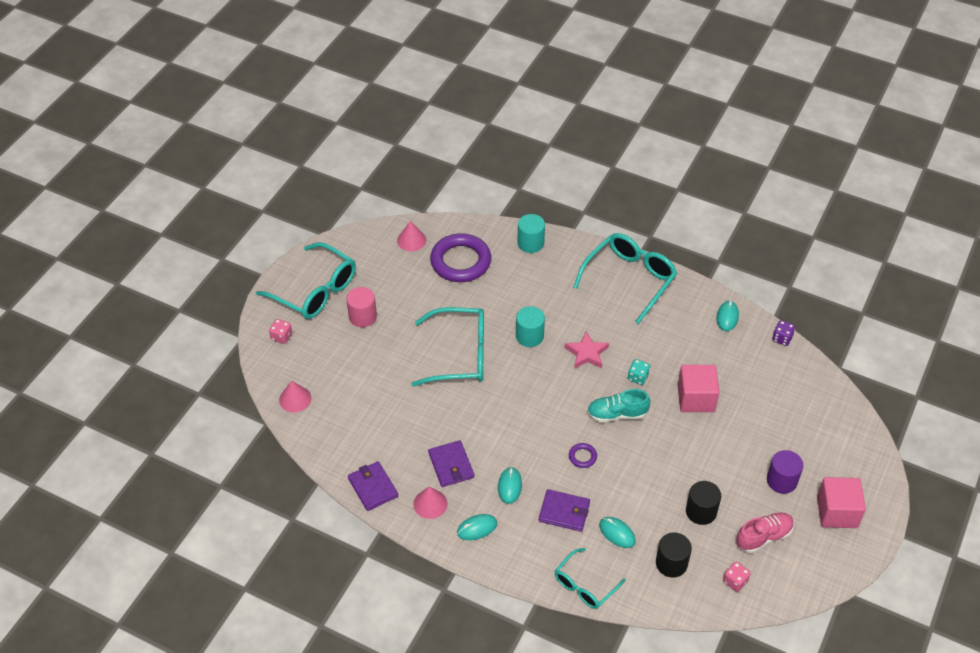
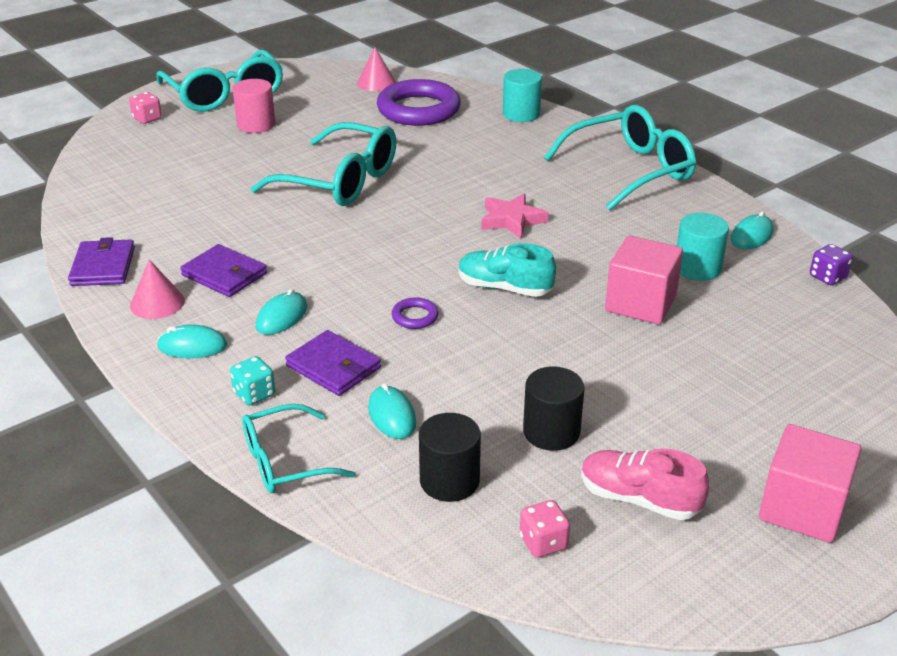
camera: 25 degrees right, 15 degrees down
(295, 399) = (103, 168): pink cone -> none
(451, 465) = (224, 274): purple wallet -> purple wallet turned 60 degrees counterclockwise
(529, 336) = (447, 187): turquoise cylinder -> turquoise cylinder (697, 268)
(638, 377) = (567, 260): turquoise dice -> turquoise dice (254, 394)
(763, 537) = (639, 499): pink shoe -> pink shoe turned 150 degrees counterclockwise
(781, 481) = (722, 436): purple cylinder -> none

